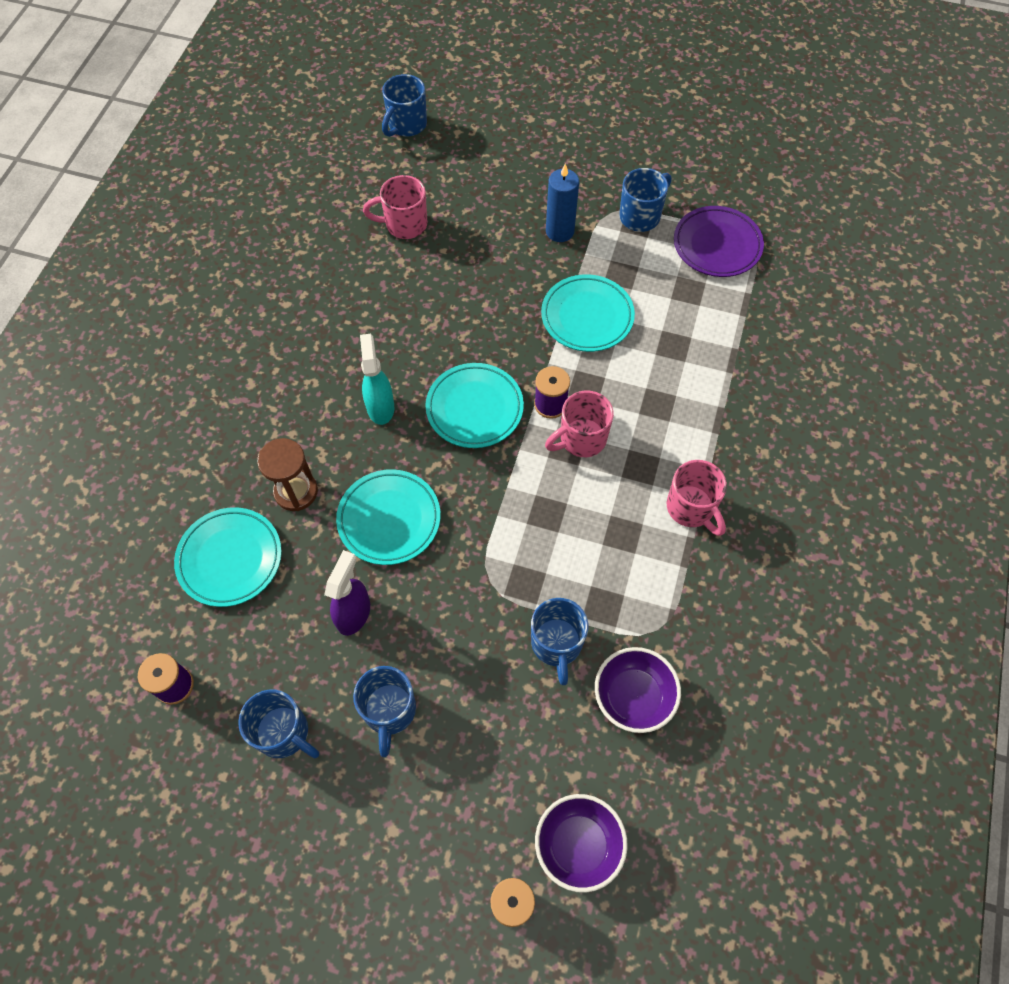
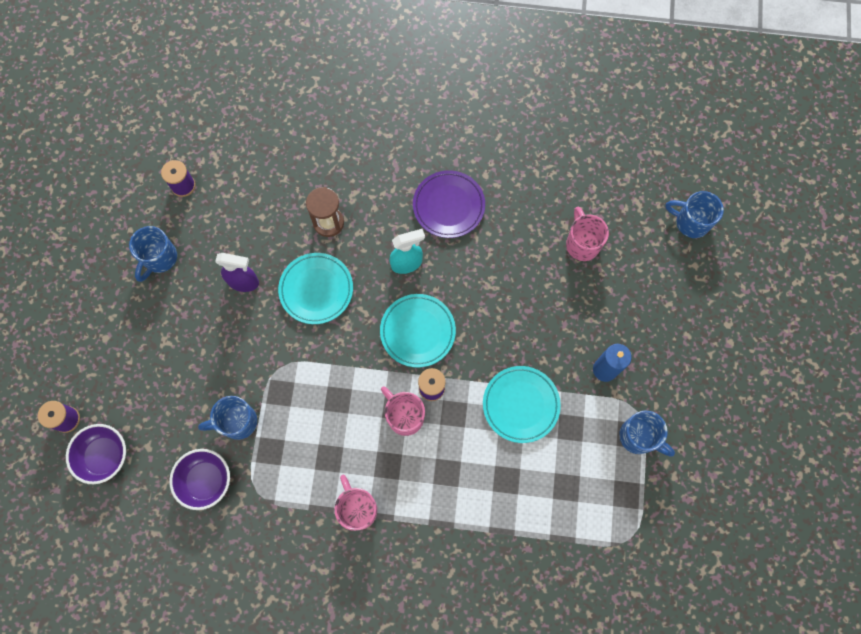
camera: 80 degrees right, 10 degrees up
(230, 559) = (272, 194): turquoise plate -> none
(389, 711) = (179, 320): blue mug -> none
(691, 508) = (358, 508): pink mug -> pink mug turned 105 degrees clockwise
(717, 245) = (621, 508): purple plate -> purple plate (448, 206)

